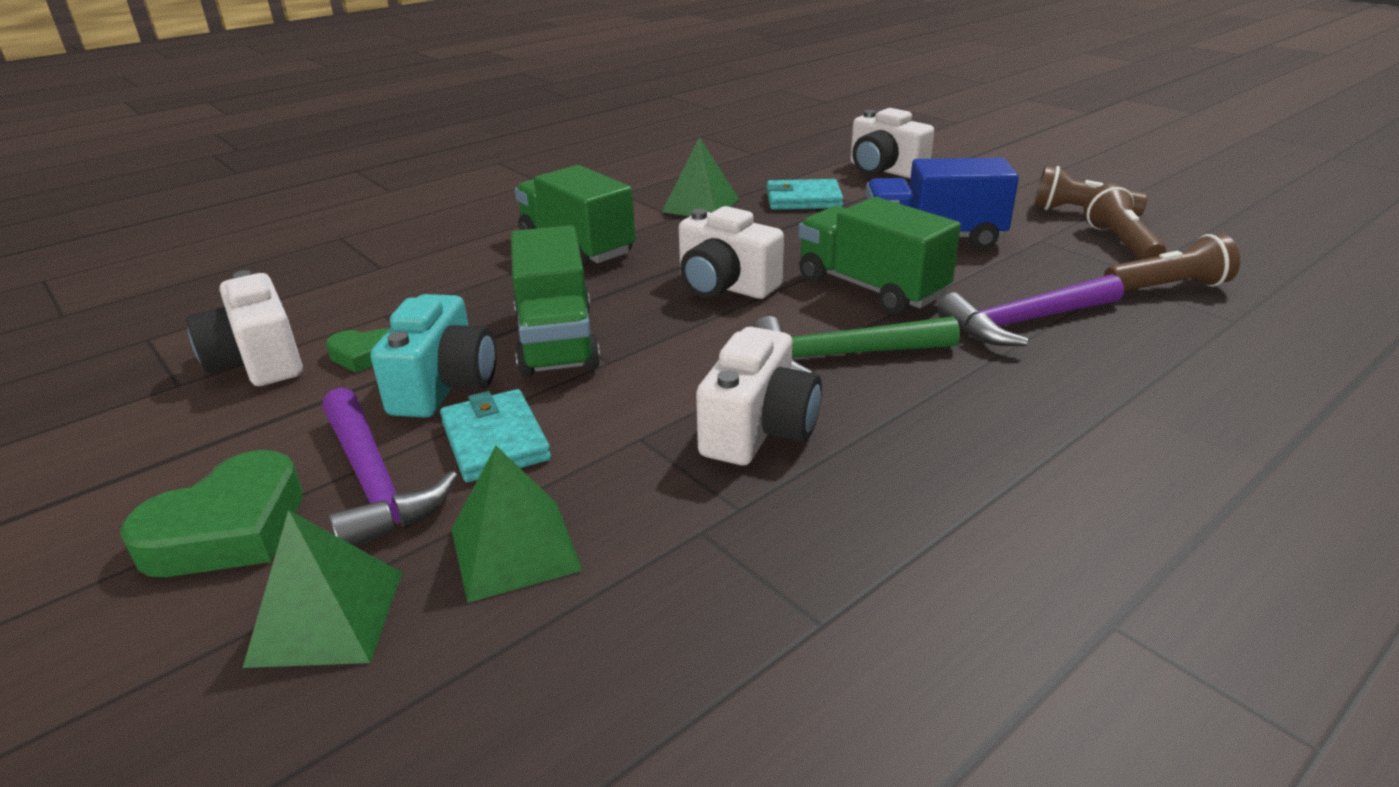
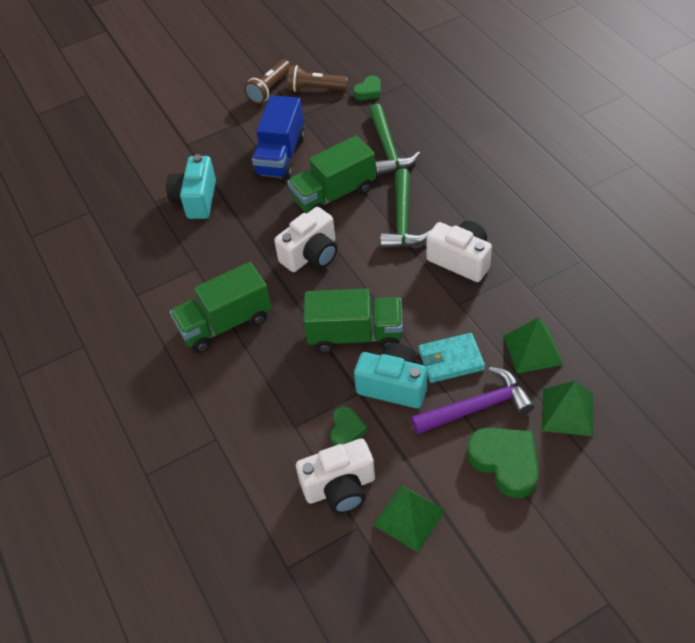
camera: 75 degrees left, 20 degrees up
(700, 205) = (181, 252): green pyramid -> green pyramid (409, 517)
(803, 199) = (196, 199): turquoise wallet -> turquoise camera
(884, 170) = (163, 151): white camera -> none
(1025, 322) = (388, 148): purple hammer -> green hammer
(1168, 287) = (368, 91): brown flashlight -> green heart

